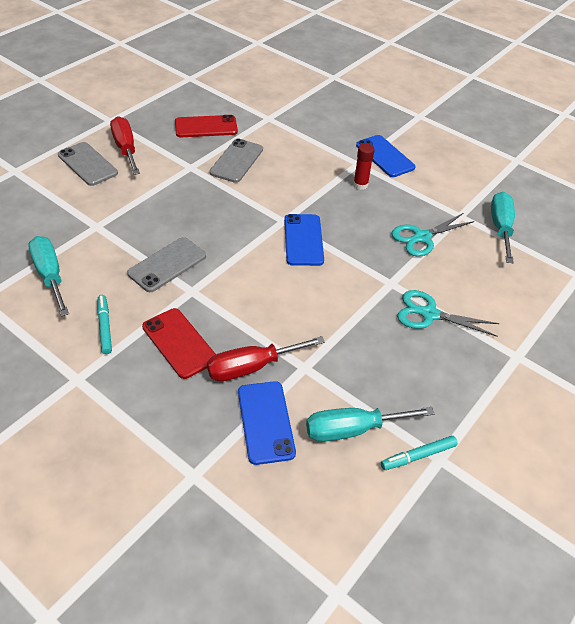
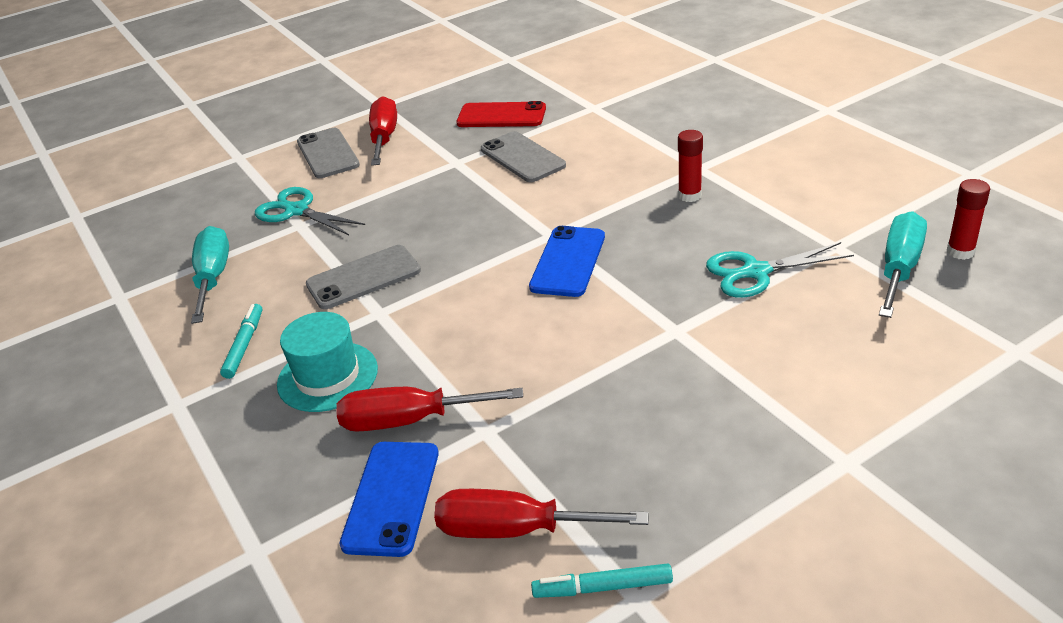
camera: 25 degrees right, 10 degrees down
(179, 343) = (327, 376): red phone -> turquoise hat
(236, 161) = (522, 157): grey phone -> grey phone turned 75 degrees counterclockwise
(352, 429) = (515, 530): turquoise screwdriver -> red screwdriver
(385, 156) = (746, 160): blue phone -> none
(429, 314) = (718, 381): turquoise scissors -> turquoise scissors (297, 211)
(529, 214) = (960, 252): none -> red glue stick

